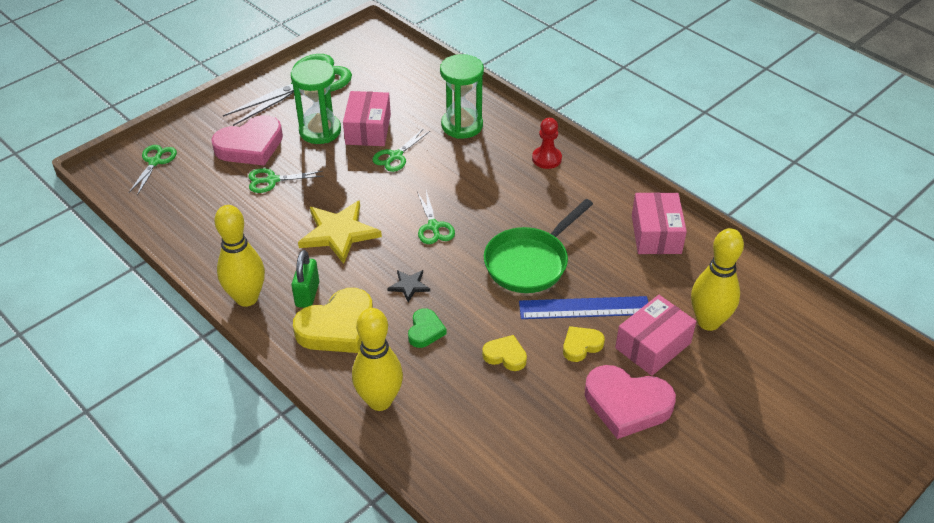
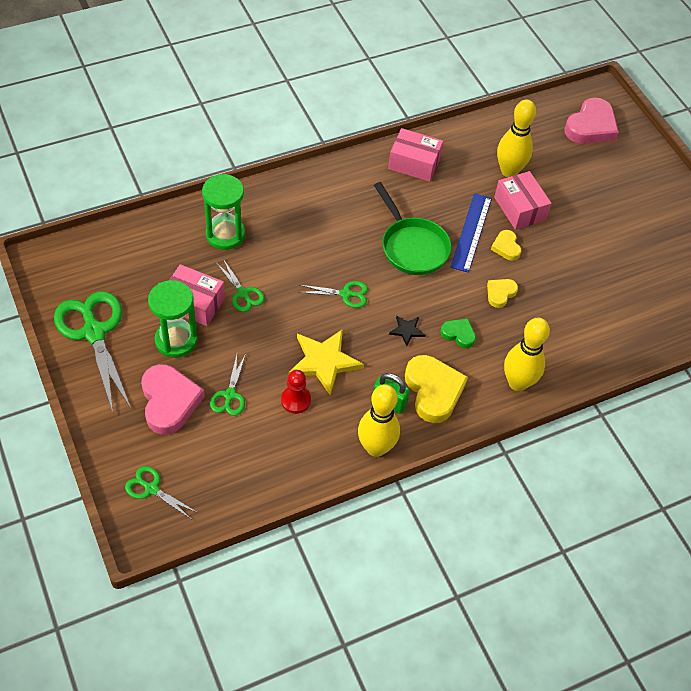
camera: 75 degrees left, 10 degrees up
(546, 159) = (298, 194): red pawn -> red pawn (296, 400)
(627, 404) = (566, 242): pink heart -> pink heart (591, 126)

